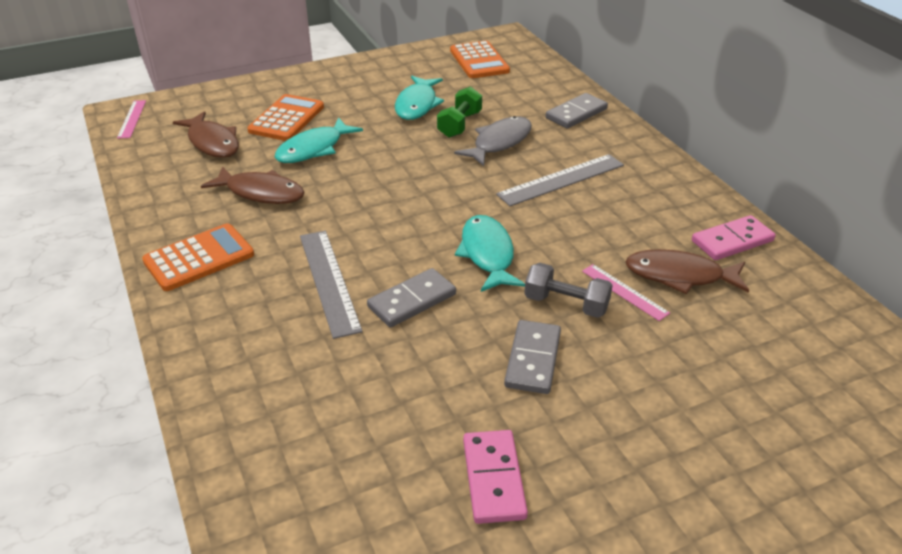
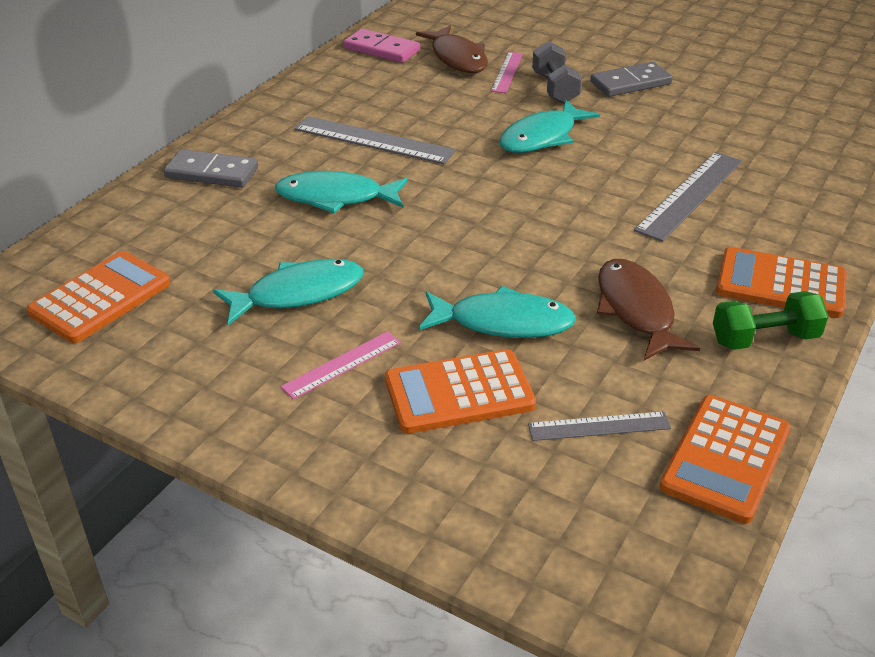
camera: 125 degrees left, 0 degrees up
(132, 119) = (655, 582): pink ruler -> pink ruler (342, 364)
(143, 164) = (725, 459): none -> orange calculator
(212, 142) = (599, 426): brown fish -> grey ruler
(412, 301) = (649, 147): grey domino -> none
(460, 125) = (320, 239): green dumbbell -> green dumbbell (764, 339)
(493, 478) = (741, 66): pink domino -> none
(499, 142) = (335, 197): grey fish -> turquoise fish

